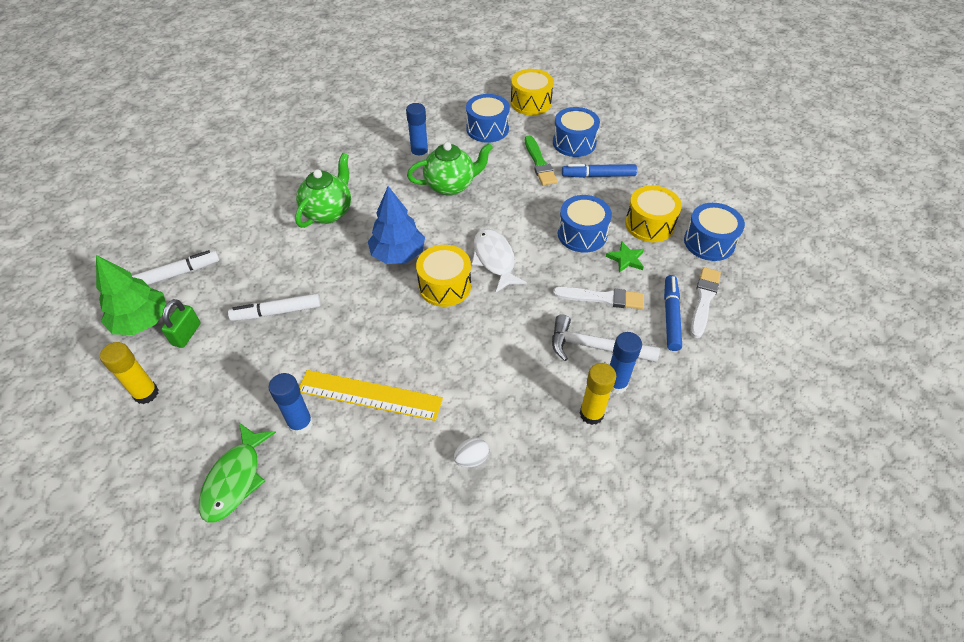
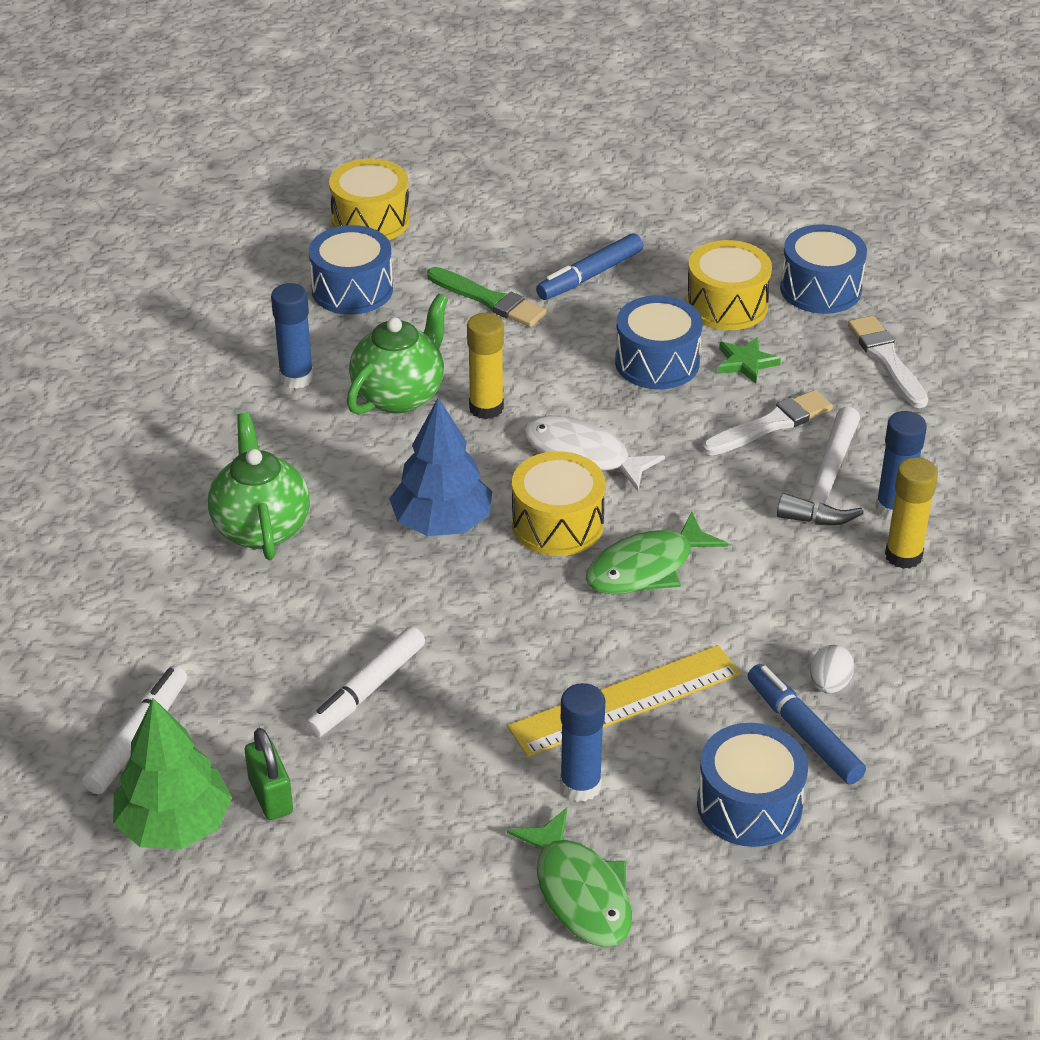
camera: 40 degrees left, 10 degrees down
(146, 393) = (318, 894): yellow glue stick -> yellow glue stick (486, 408)
(458, 334) = (646, 568): none -> green fish
(574, 143) = (504, 247): blue drum -> blue drum (749, 805)
(595, 347) = (826, 483): white hammer -> white hammer turned 45 degrees counterclockwise
(671, 316) = (871, 399): blue marker -> blue marker (803, 732)

